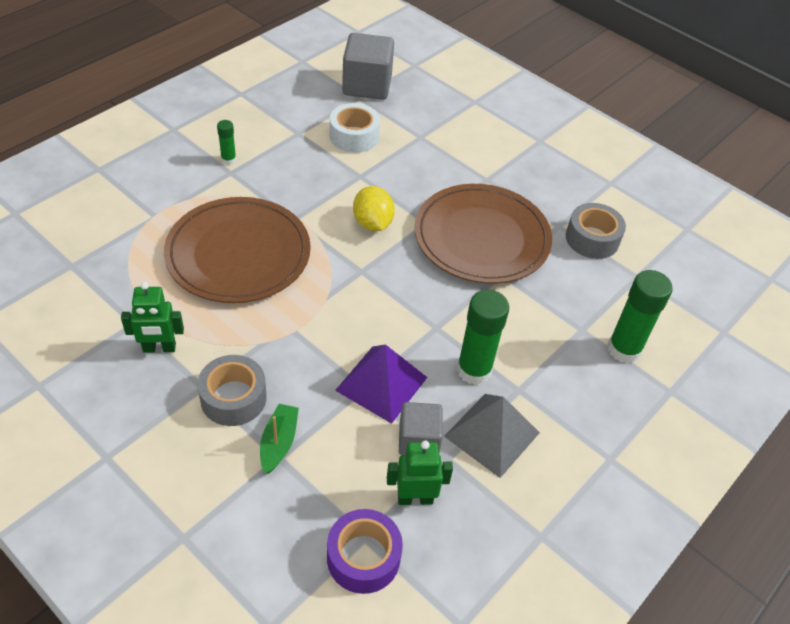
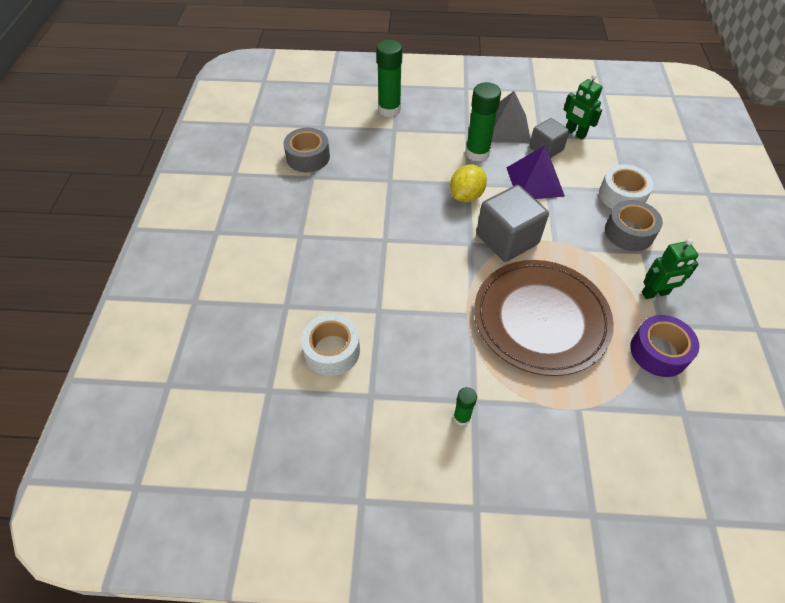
camera: 125 degrees left, 5 degrees up
(159, 348) = (655, 293): green robot -> green robot turned 120 degrees clockwise
(279, 442) = (622, 195): green boat -> white tape
(363, 557) = (623, 132): purple tape -> purple tape (658, 352)
(367, 85) = (242, 398): grey cube -> grey cube (507, 239)
(372, 223) = (420, 267): yellow lemon -> yellow lemon (466, 196)
(482, 237) = (367, 205): brown plate -> none

